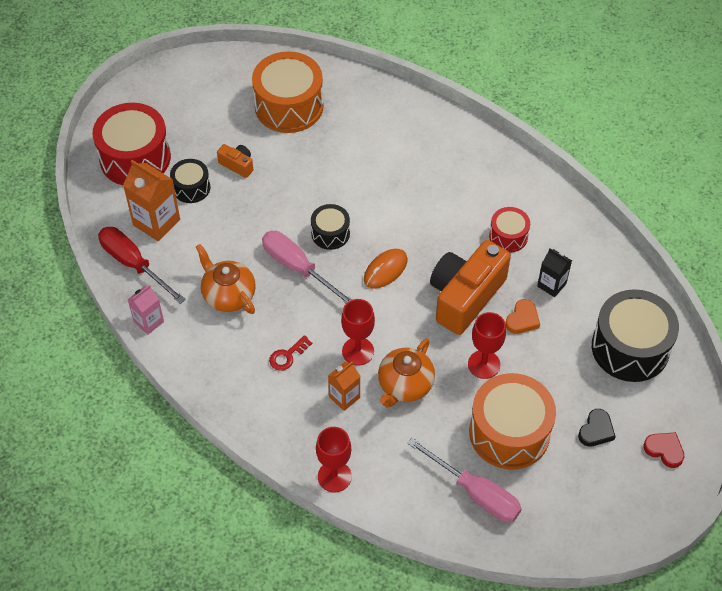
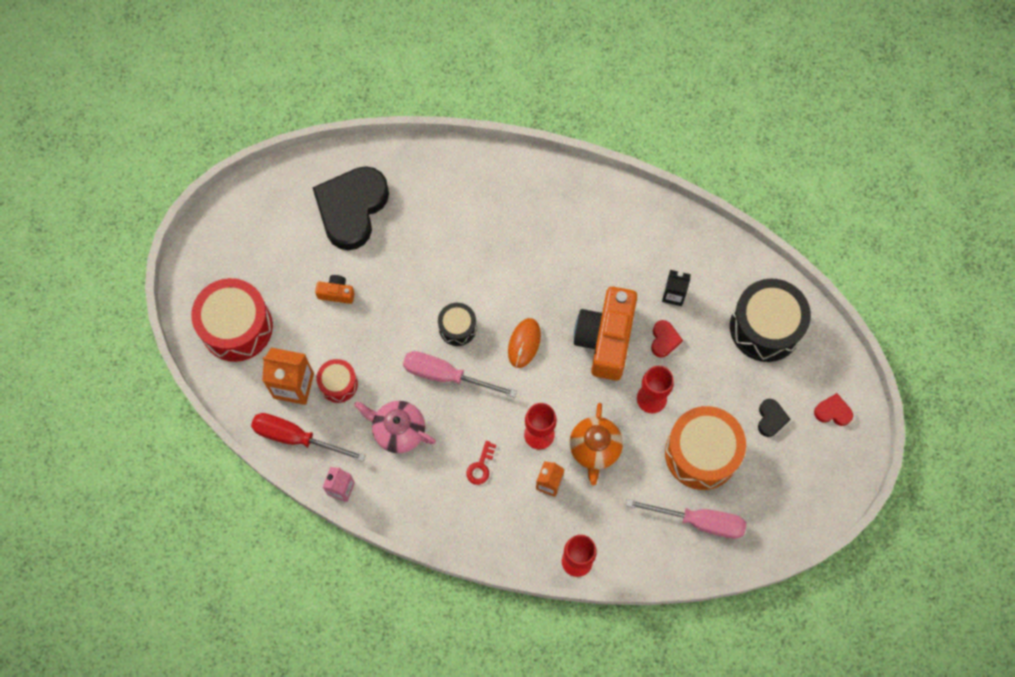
camera: 25 degrees left, 15 degrees up
(191, 188) = (306, 335): black drum -> none
(228, 295) = (398, 430): orange teapot -> pink teapot
(289, 106) = (351, 209): orange drum -> black heart
(508, 236) = (615, 262): red drum -> red drum (338, 384)
(522, 319) = (664, 340): orange heart -> red heart

